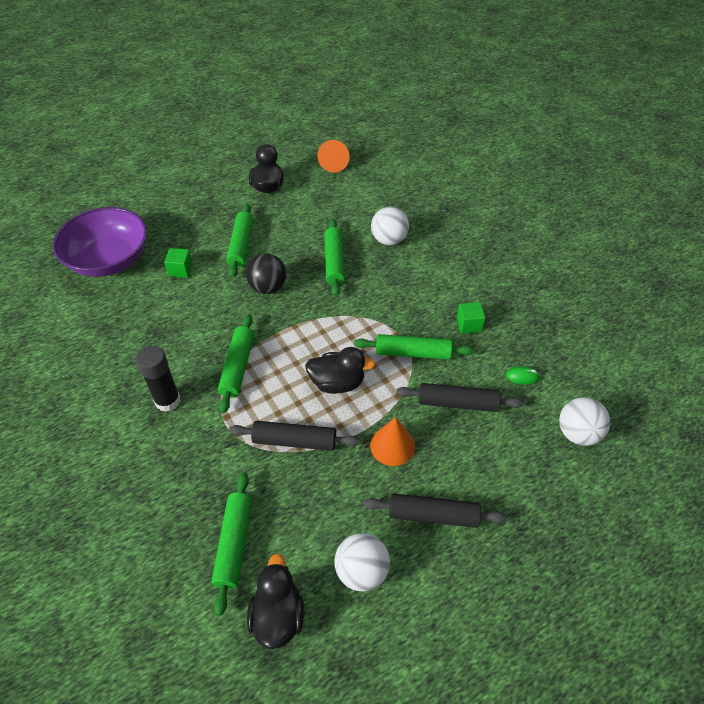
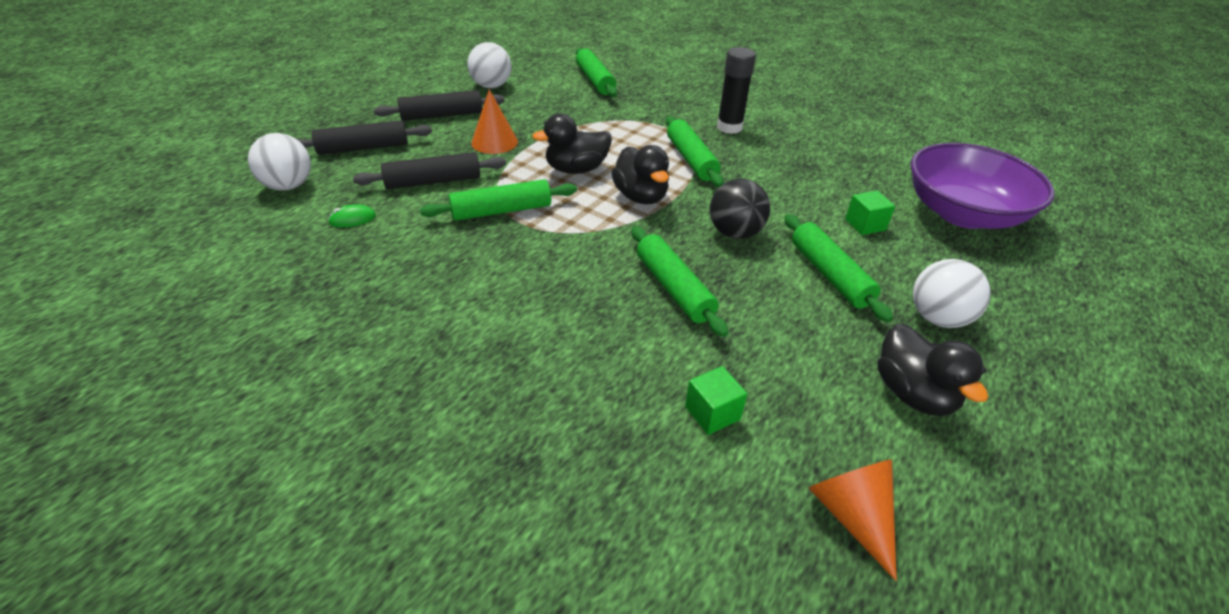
camera: 155 degrees right, 10 degrees down
(278, 616) = (541, 65): black duck -> black duck (640, 197)
(295, 441) = (590, 128): black rolling pin -> black rolling pin (363, 148)
(389, 240) = (608, 350): white ball -> white ball (938, 318)
(469, 324) = (432, 256): green cube -> green cube (712, 413)

